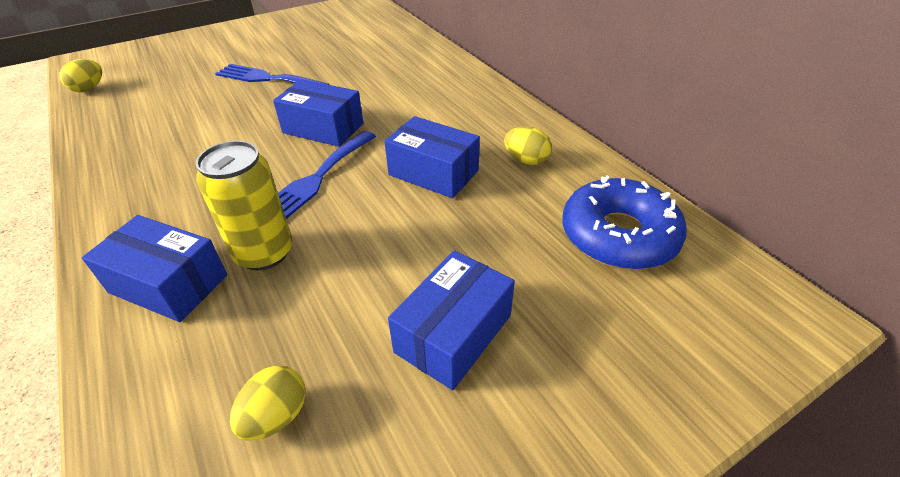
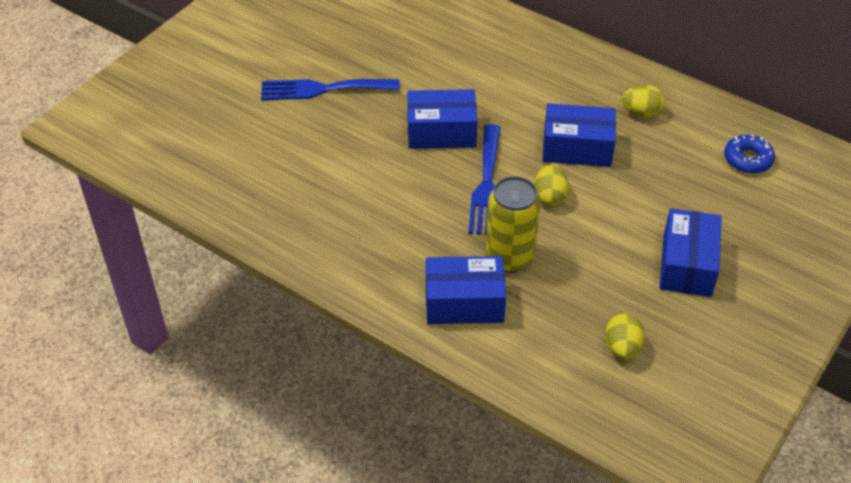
camera: 25 degrees left, 5 degrees up
(89, 89) = (141, 157): yellow egg -> yellow egg (549, 197)
(618, 235) = (747, 159): blue donut -> blue donut, size x0.54

